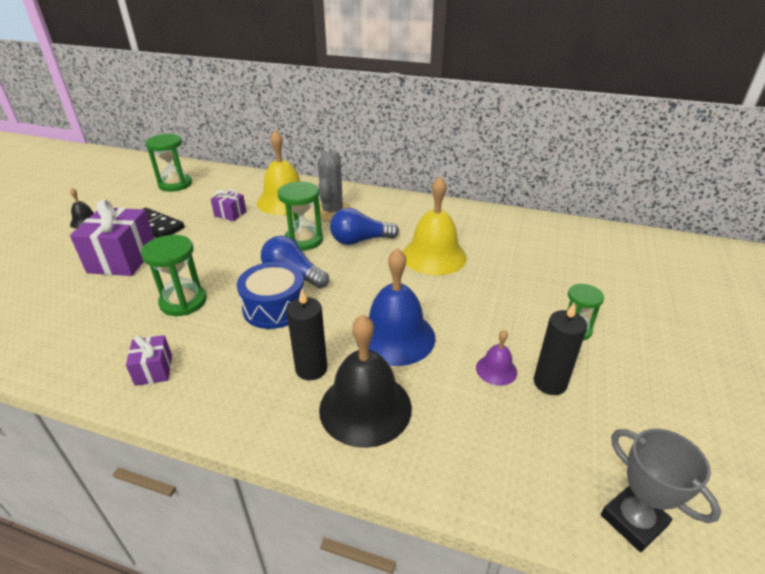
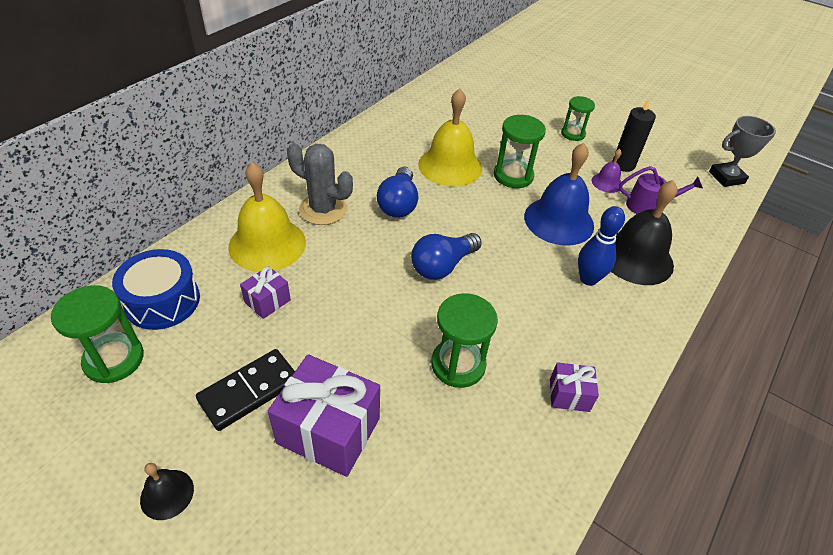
camera: 75 degrees left, 10 degrees up
(274, 307) = (494, 289): blue drum -> blue drum (162, 301)
(303, 240) = (375, 245): green hourglass -> green hourglass (513, 176)
(311, 369) = (588, 279): black candle -> blue bowling pin
(475, 415) = (648, 206): none -> purple watering can

